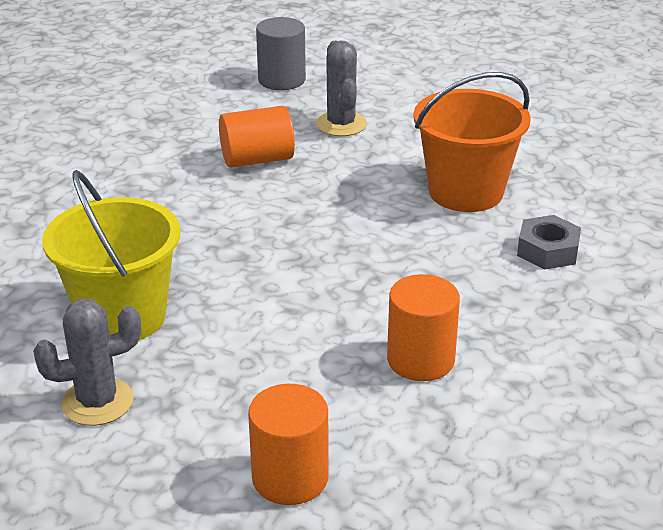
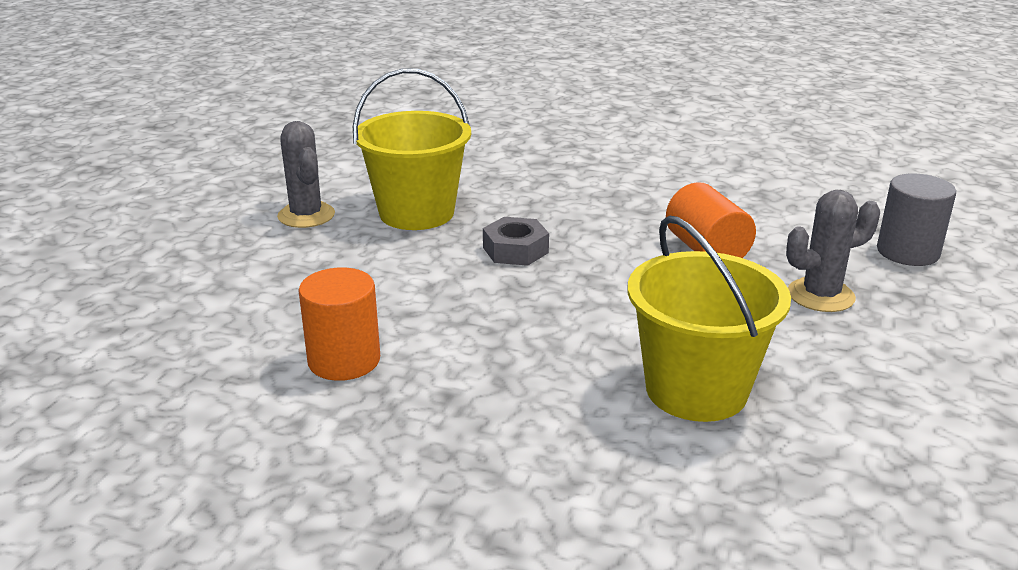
camera: 85 degrees right, 5 degrees down
(290, 478) = (193, 299): orange cylinder -> none
(465, 192) = (696, 390): orange bucket -> yellow bucket
(548, 250) = (570, 457): grey nut -> grey nut (515, 250)

